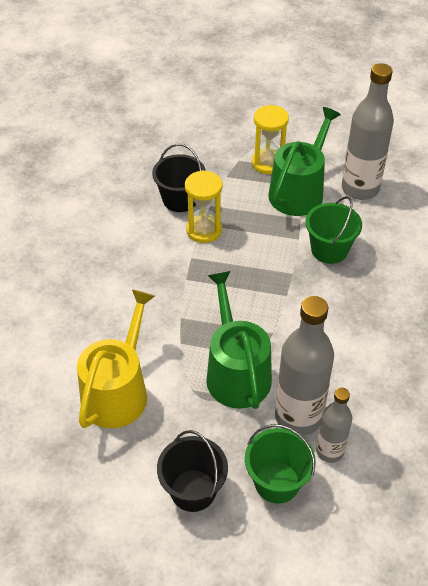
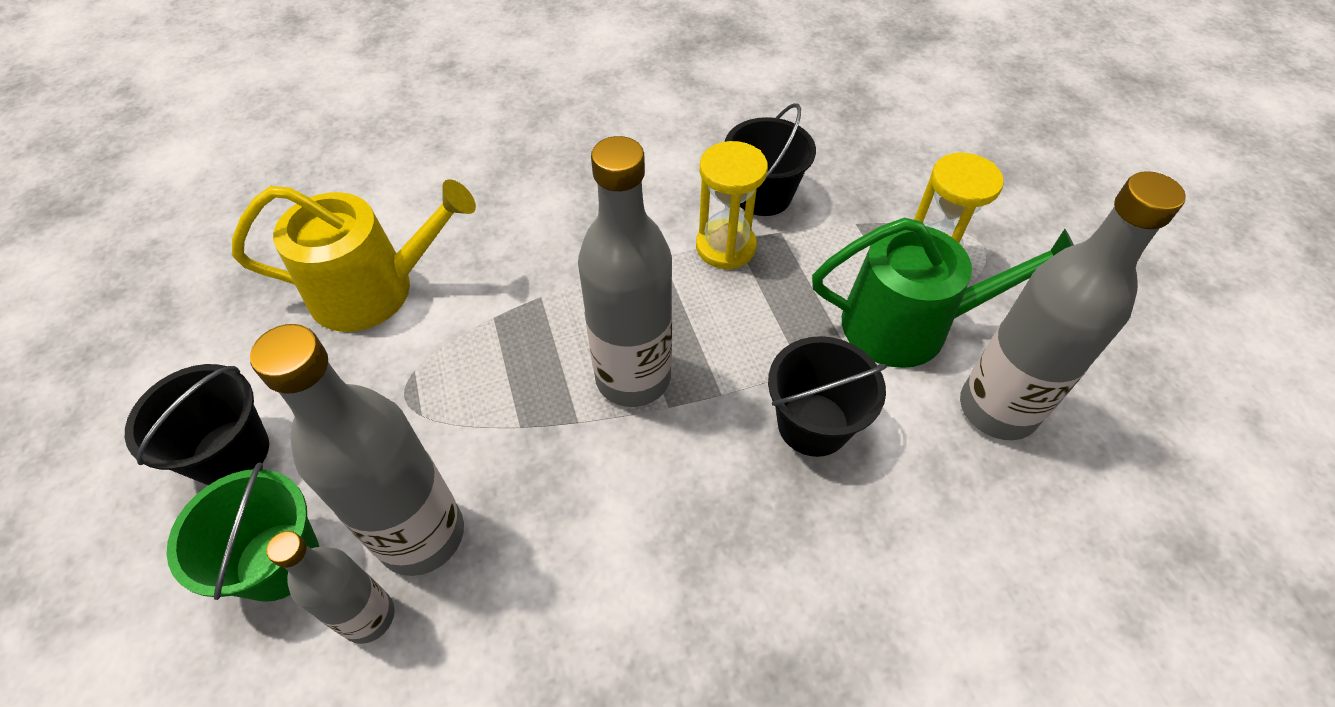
camera: 60 degrees right, 5 degrees up
(236, 372) = (473, 408): green watering can -> none
(261, 301) = (633, 377): none -> grey bottle
(329, 250) = (813, 424): green bucket -> black bucket

